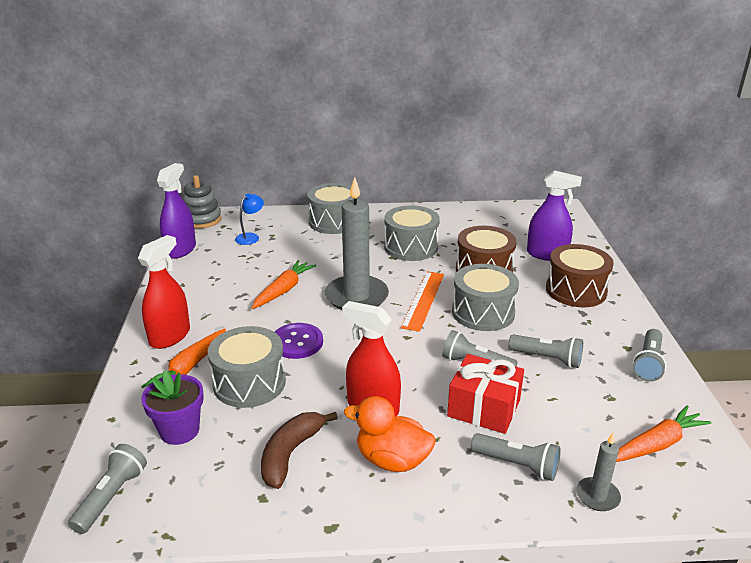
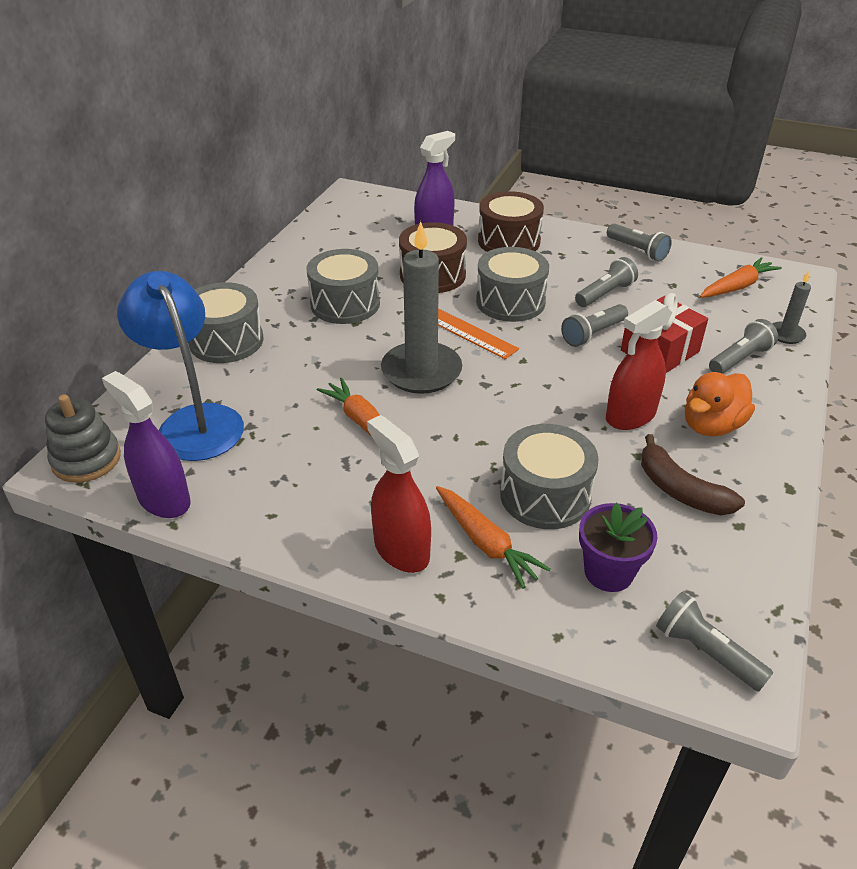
camera: 65 degrees left, 10 degrees up
(250, 237) = (194, 421): blue lamp -> blue lamp, size x2.25
(297, 342) = (486, 439): purple button -> none
(657, 444) = (737, 287): orange carrot -> orange carrot turned 60 degrees clockwise

